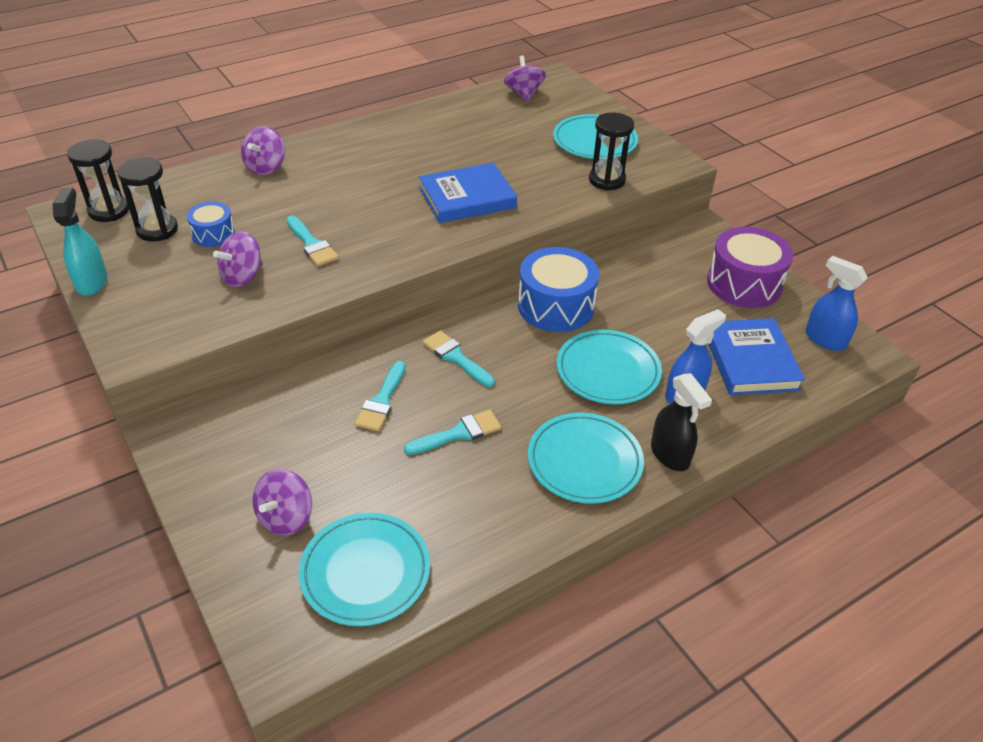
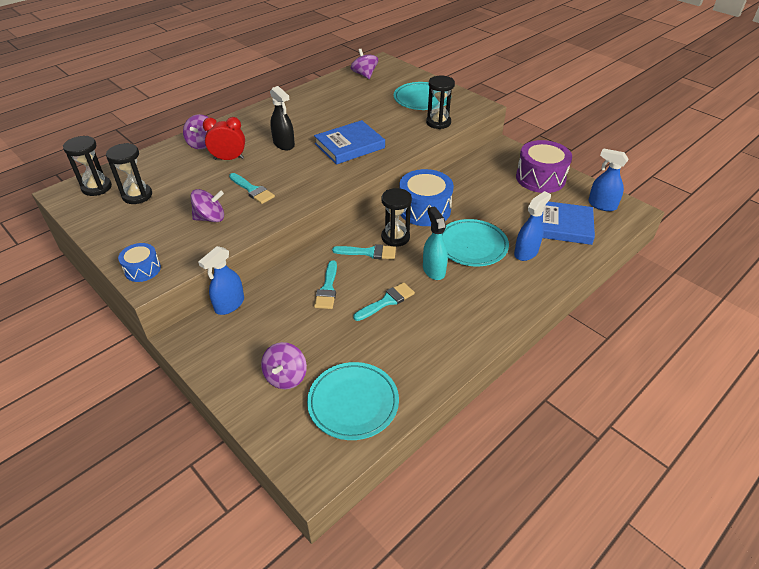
camera: 10 degrees left, 0 degrees up
(92, 282) = (100, 238): turquoise spray bottle -> turquoise spray bottle (433, 270)
(213, 234) = (179, 193): blue drum -> blue drum (142, 269)
(242, 276) = (210, 218): purple spinning top -> purple spinning top turned 135 degrees counterclockwise
(242, 401) = (229, 305): none -> blue spray bottle
(294, 194) = (229, 159): none -> red clock
(456, 357) = (369, 252): turquoise brush -> turquoise brush turned 150 degrees clockwise
(500, 341) = (395, 237): none -> black hourglass
(584, 461) = (476, 305): turquoise plate -> none
(670, 455) = (529, 292): black spray bottle -> black spray bottle (284, 144)
(750, 361) = (560, 225): blue book -> blue book turned 60 degrees counterclockwise

